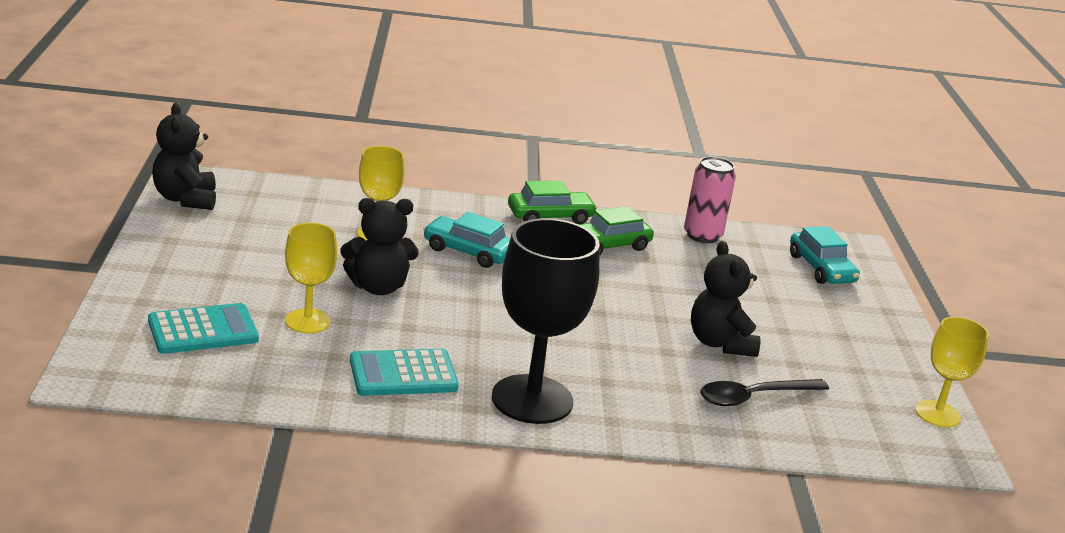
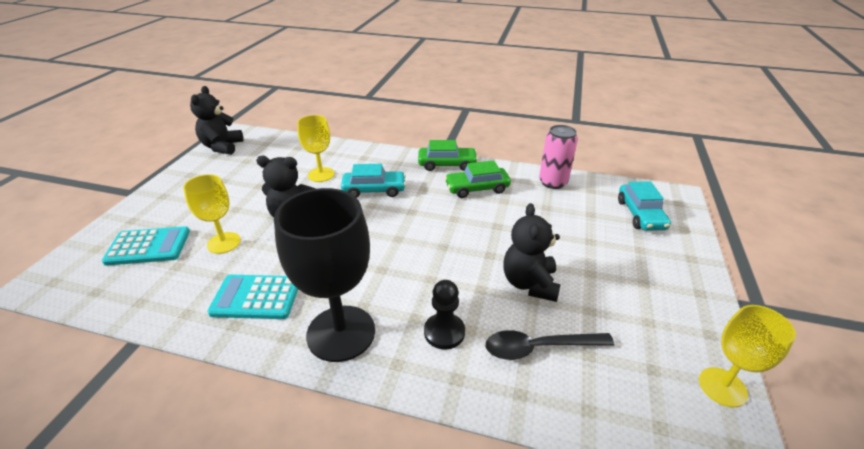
camera: 20 degrees right, 10 degrees up
(468, 252) = (374, 190): turquoise car -> turquoise car turned 135 degrees clockwise
(647, 391) = (444, 332): none -> black pawn

